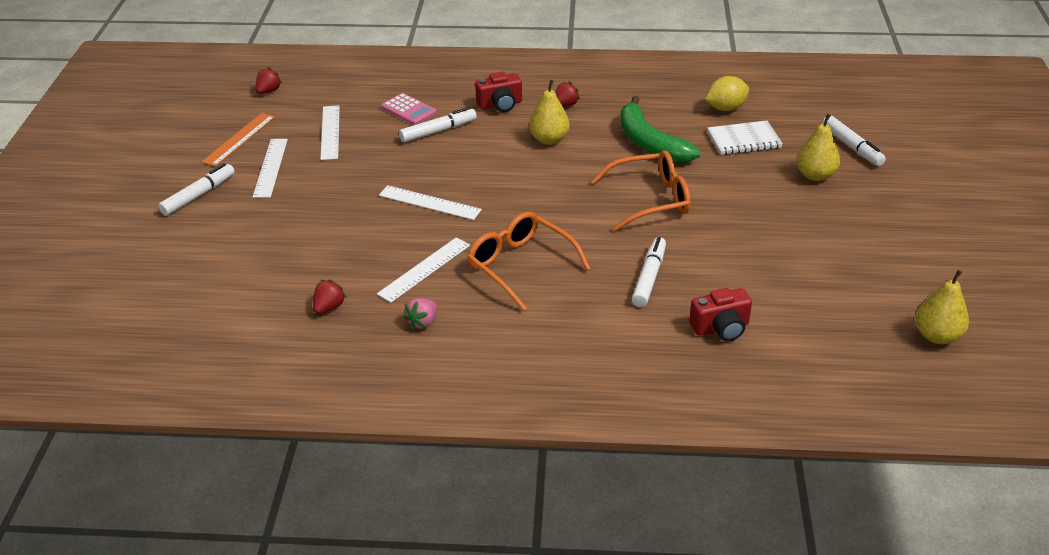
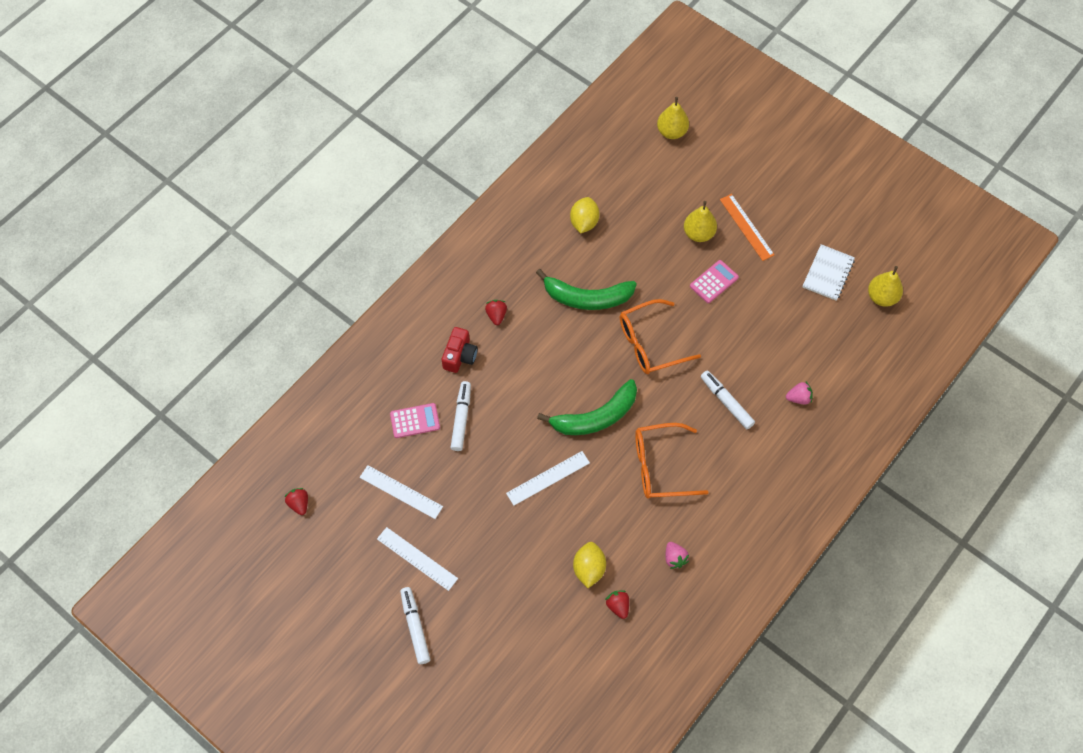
camera: 55 degrees left, 25 degrees up
(239, 139) = (357, 561): orange ruler -> orange ruler (747, 227)
(354, 270) = (589, 569): none -> yellow lemon
(424, 269) = (621, 525): white ruler -> none
(528, 202) = (595, 417): none -> green banana
(549, 140) = (532, 355): yellow pear -> yellow pear (671, 132)
(651, 199) = (650, 343): orange glasses -> orange glasses turned 135 degrees counterclockwise
(721, 328) = (798, 398): red camera -> pink strawberry
(744, 140) = (629, 241): white notebook -> white notebook (828, 273)
(776, 208) = (714, 282): none -> pink calculator
(851, 146) = (685, 188): white marker -> none

